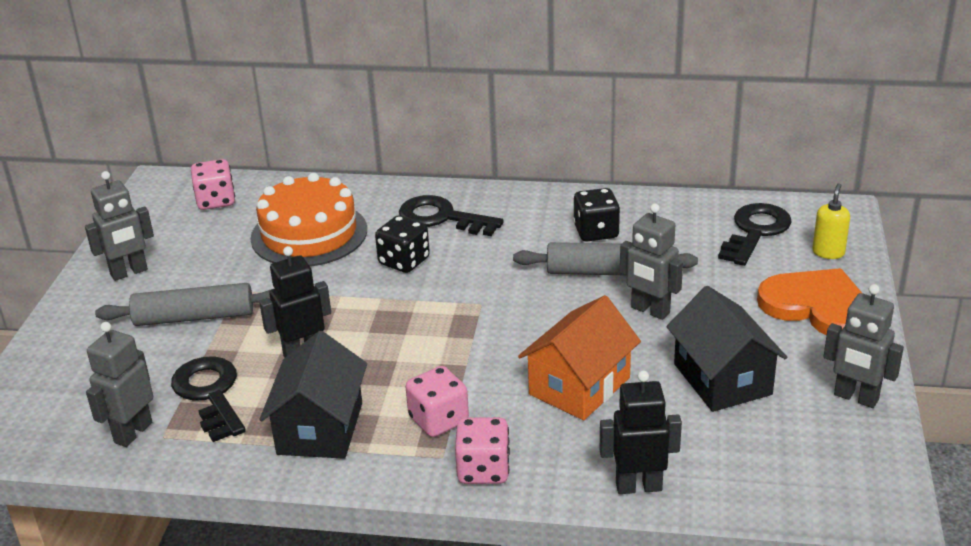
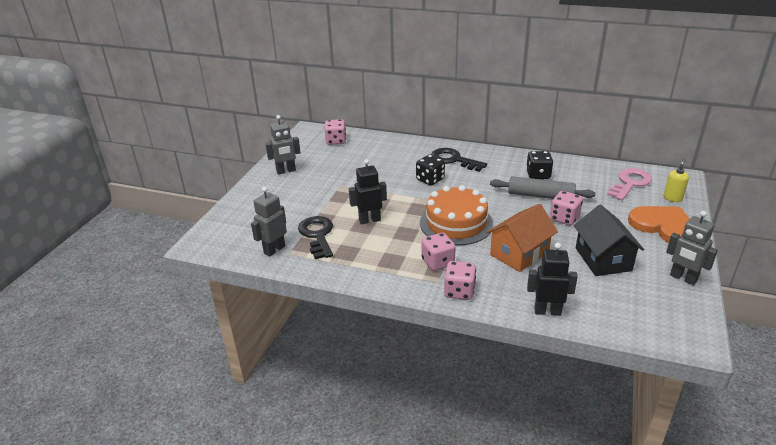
camera: 10 degrees right, 0 degrees up
(194, 317) = (315, 196): grey rolling pin -> none
(309, 234) = (381, 161): orange cake -> orange cake (456, 223)
(320, 428) = (373, 259): black house -> none
(650, 310) = (564, 218): grey robot -> pink dice
(755, 232) = (630, 183): black key -> pink key

